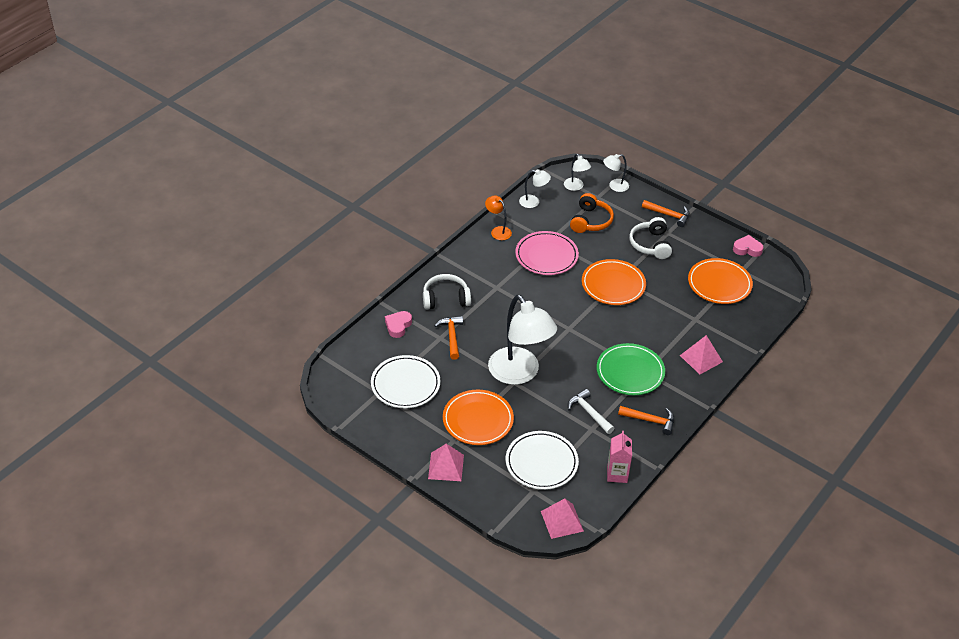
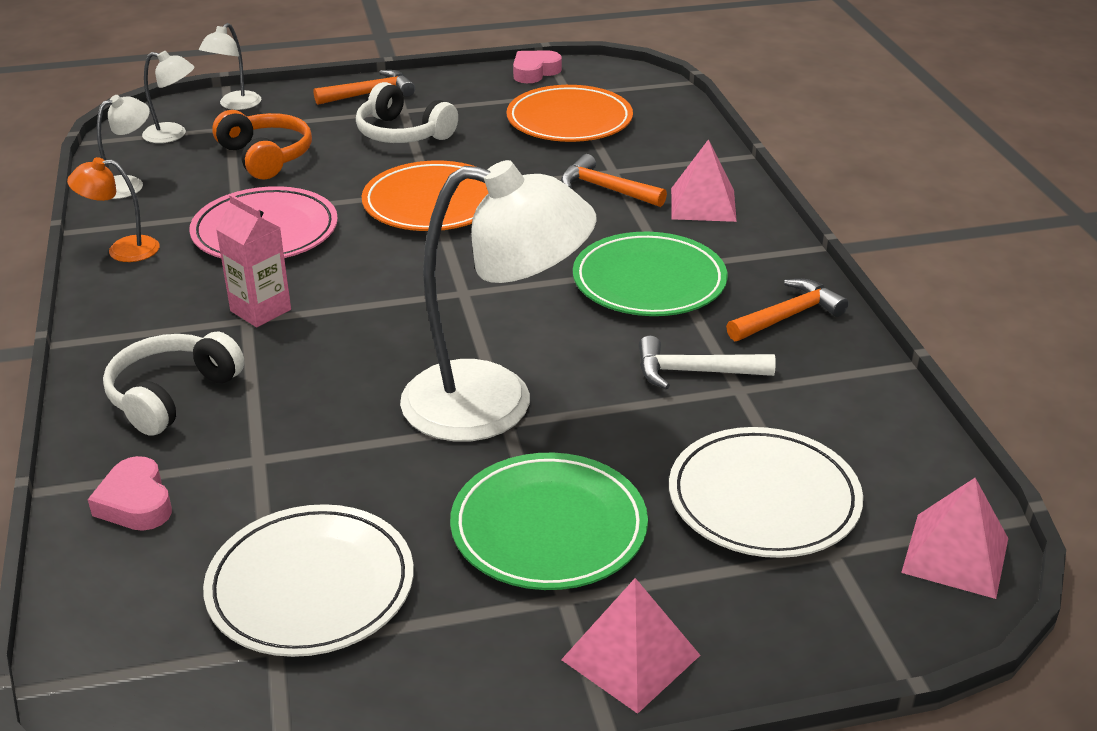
camera: 50 degrees left, 10 degrees down
(451, 336) = (278, 441): orange hammer -> orange hammer (606, 189)
(478, 420) = (549, 528): orange plate -> green plate
(617, 474) = (886, 417): pink carton -> pink carton (260, 310)

